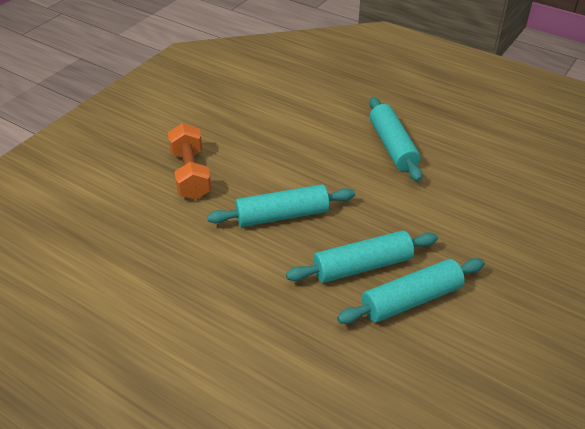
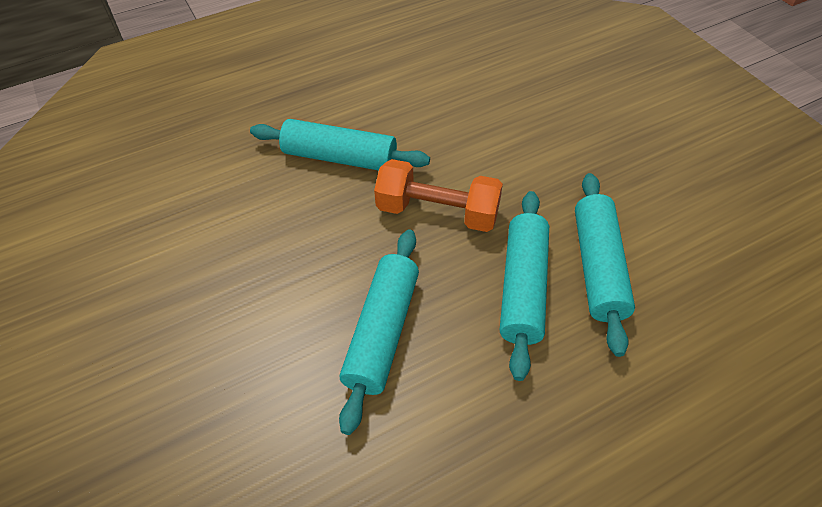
camera: 60 degrees left, 10 degrees up
(190, 174) = (210, 415): orange dumbbell -> orange dumbbell (437, 212)

